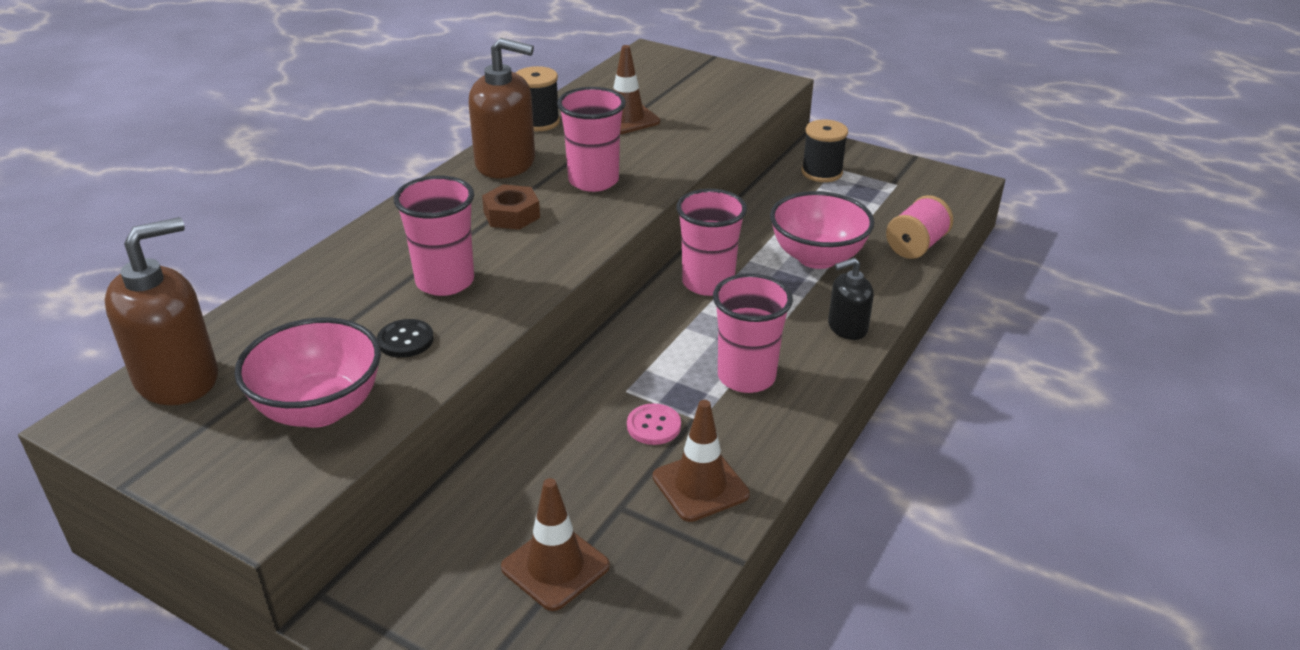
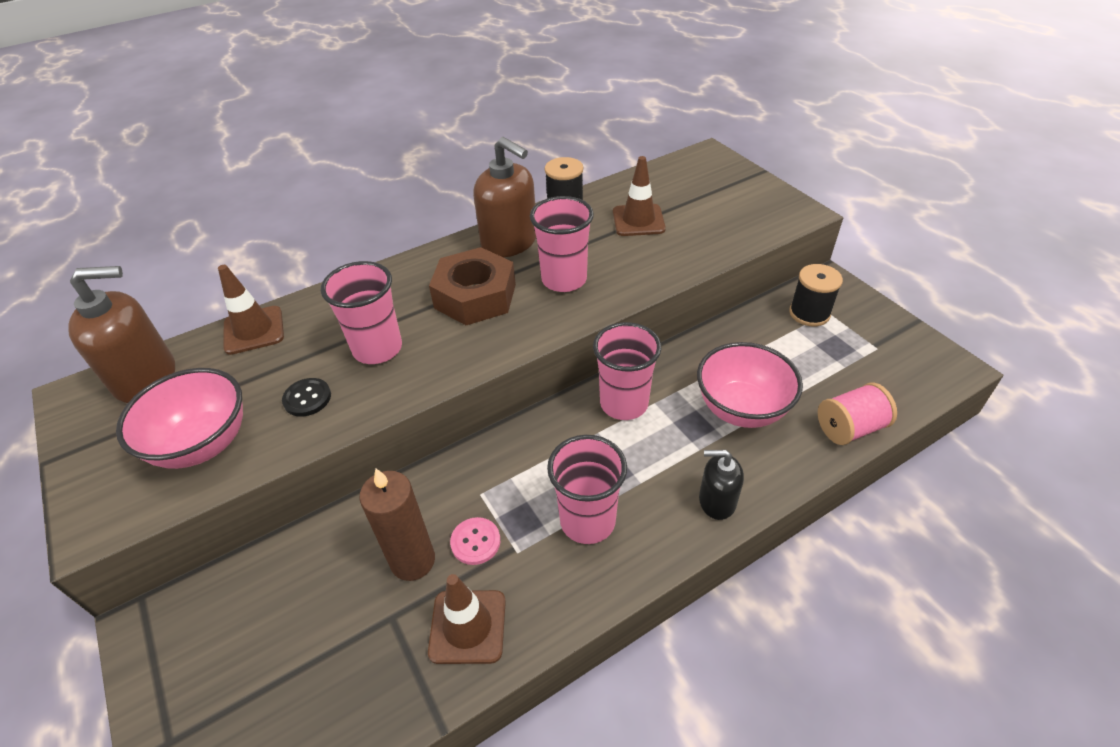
camera: 30 degrees right, 10 degrees up
(511, 215) = (475, 296): brown nut -> brown nut, size x1.69
(555, 567) = (302, 656): brown traffic cone -> brown traffic cone (254, 330)
(603, 460) = (413, 561): none -> brown candle

